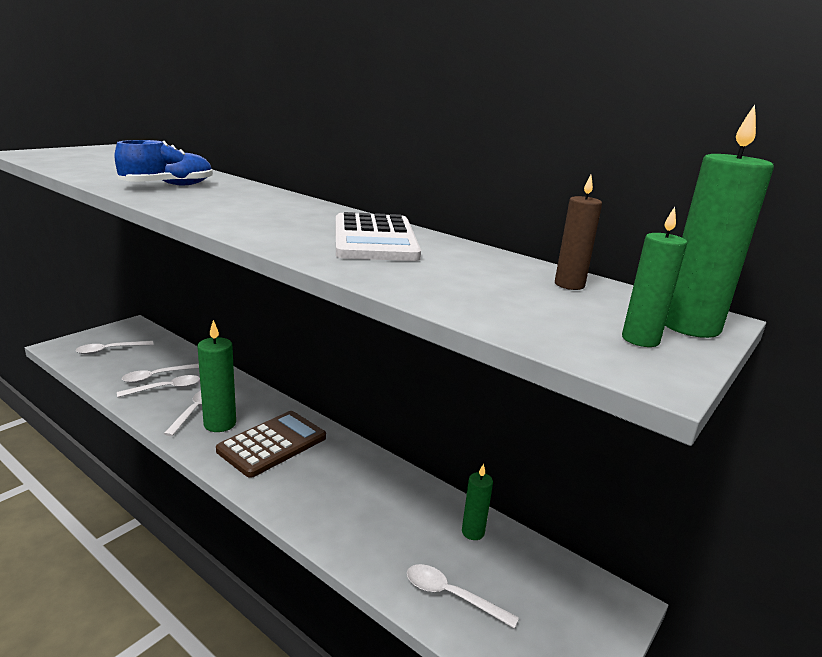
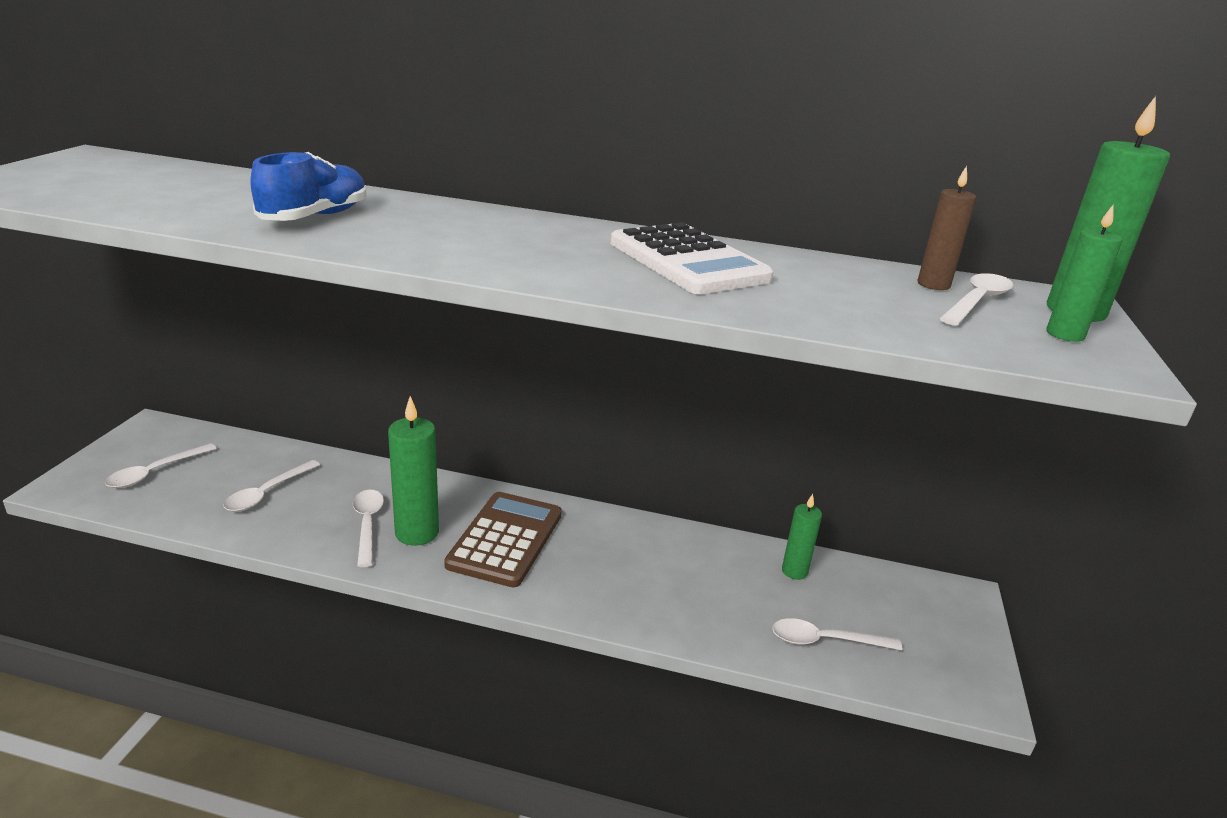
camera: 25 degrees left, 5 degrees up
(166, 388) = (298, 506): white spoon -> white spoon (977, 301)

